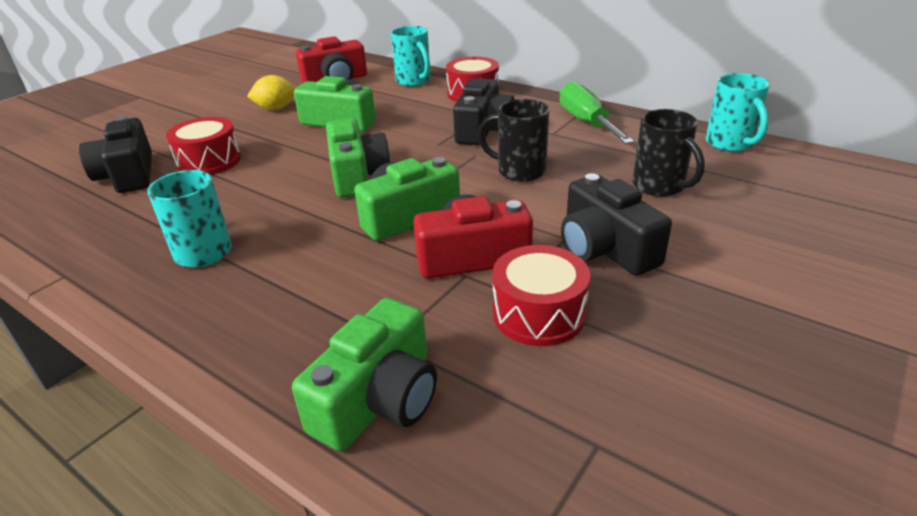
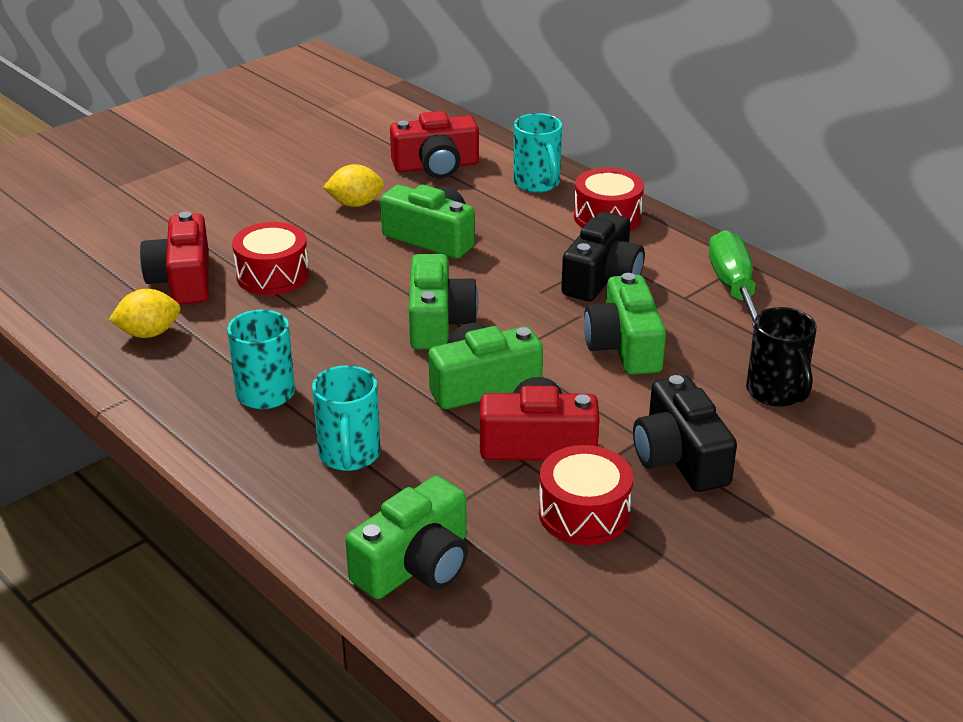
camera: 10 degrees right, 0 degrees up
(91, 219) = (149, 333): none -> yellow lemon
(128, 174) = (183, 279): black camera -> red camera
(519, 171) = (624, 346): black mug -> green camera
(730, 144) = (894, 348): turquoise mug -> turquoise mug (349, 455)

